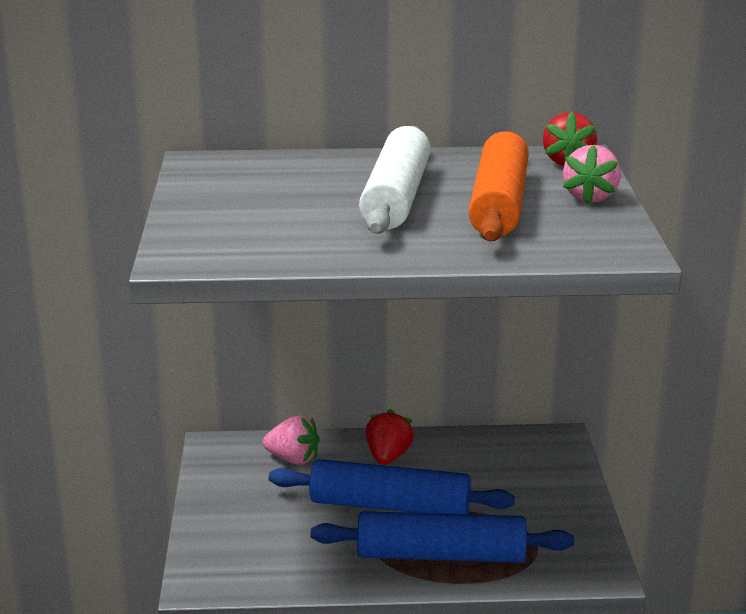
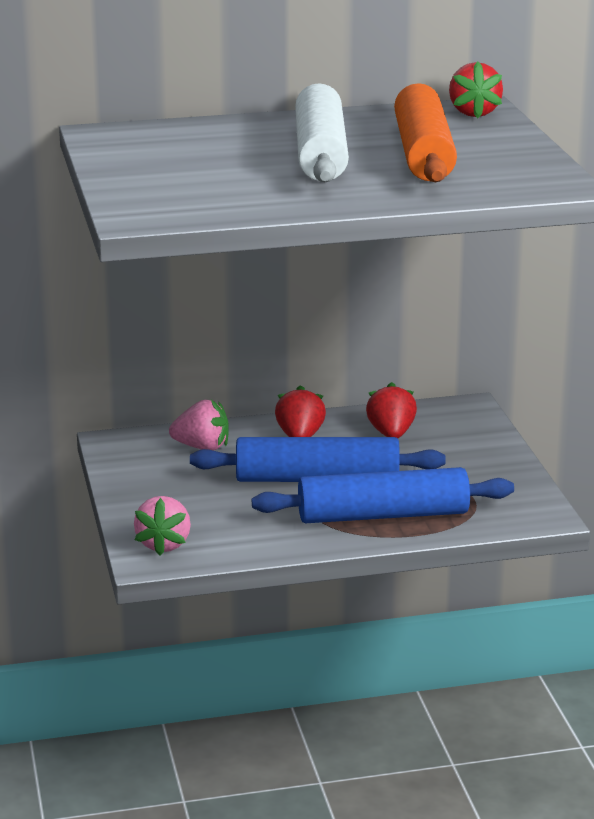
camera: 10 degrees left, 0 degrees up
(476, 461) = (391, 434): none -> red strawberry
(590, 197) = (508, 143): pink strawberry -> pink strawberry (164, 544)

